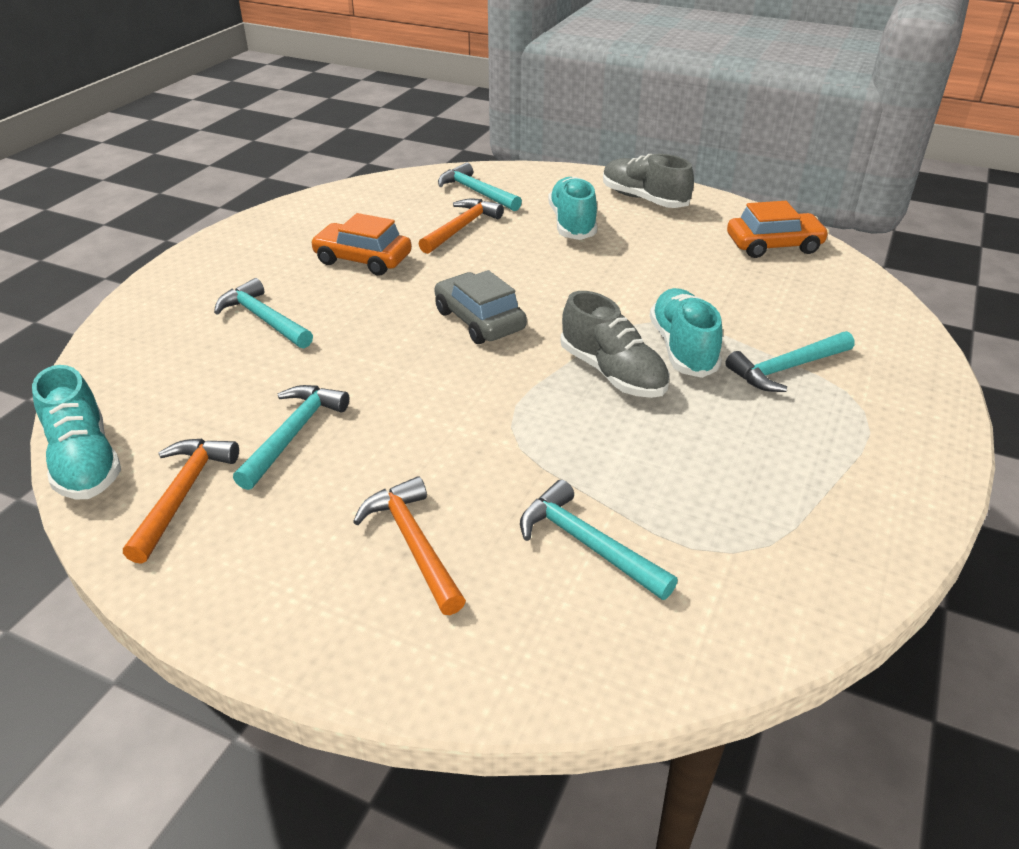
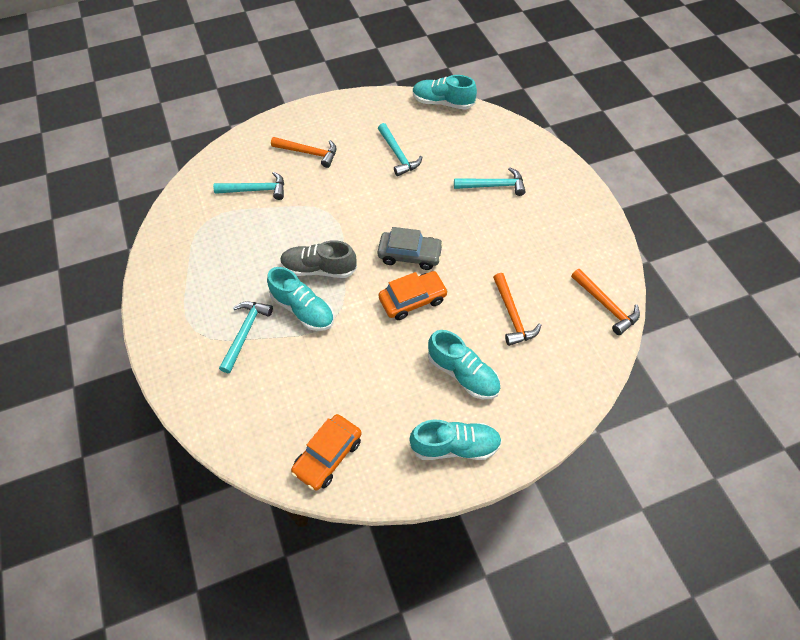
camera: 135 degrees right, 20 degrees up
(182, 494) = (397, 116): orange hammer -> orange hammer (606, 305)
(363, 259) = (517, 250): orange car -> orange car (412, 300)
(476, 192) = (556, 359): turquoise hammer -> none
(644, 199) = (455, 446): grey shoe -> turquoise shoe

